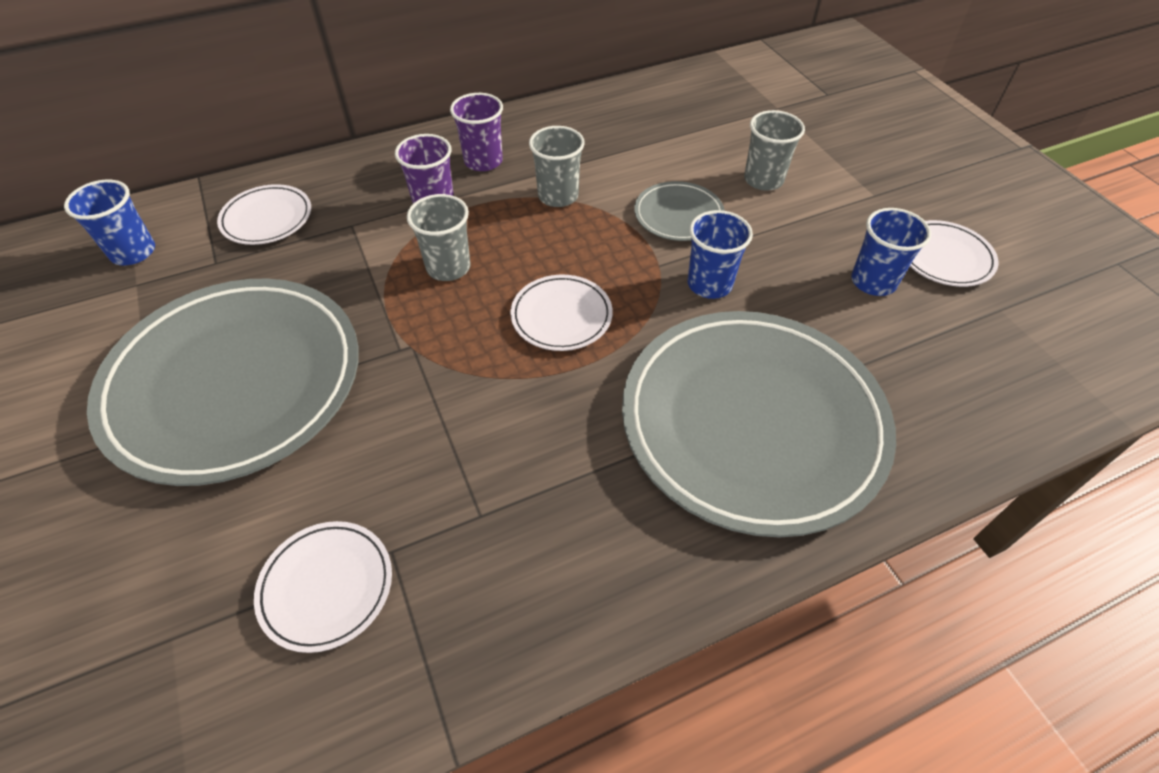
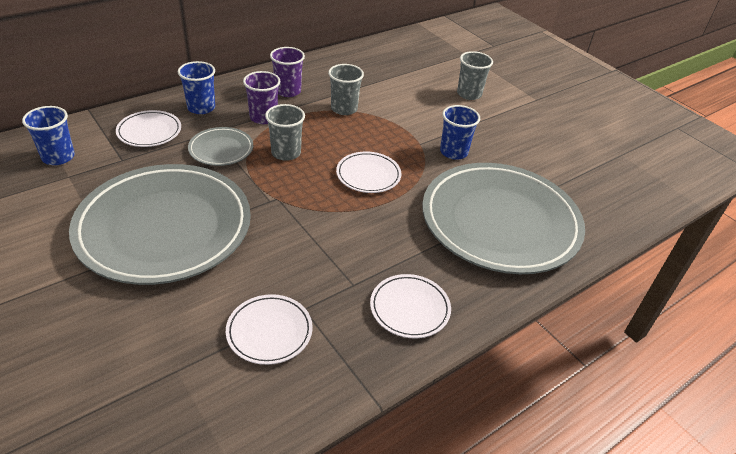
camera: 15 degrees left, 10 degrees down
(678, 215) = (423, 116): grey plate -> grey plate (221, 149)
(873, 281) = (548, 145): blue cup -> blue cup (201, 108)
(944, 257) = (584, 130): white plate -> white plate (409, 308)

